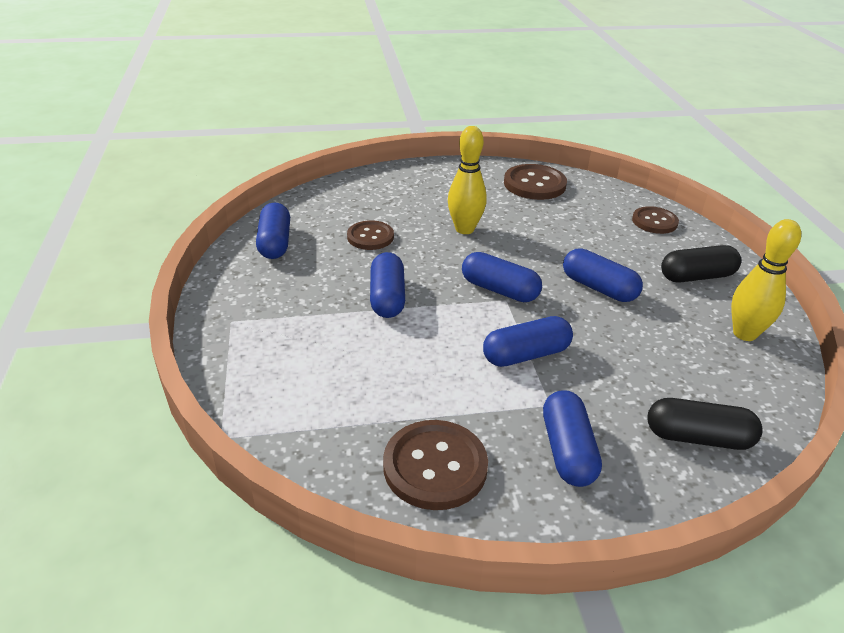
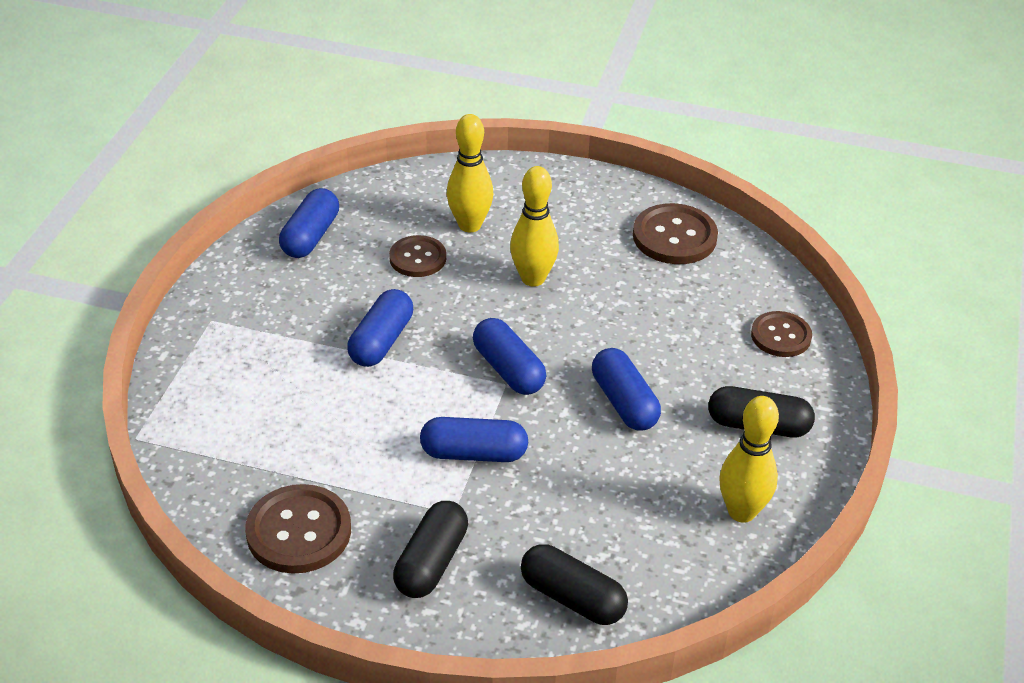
camera: 25 degrees right, 5 degrees up
(391, 208) = (469, 225): none -> yellow bowling pin
(567, 450) = (431, 562): blue capsule -> black capsule

